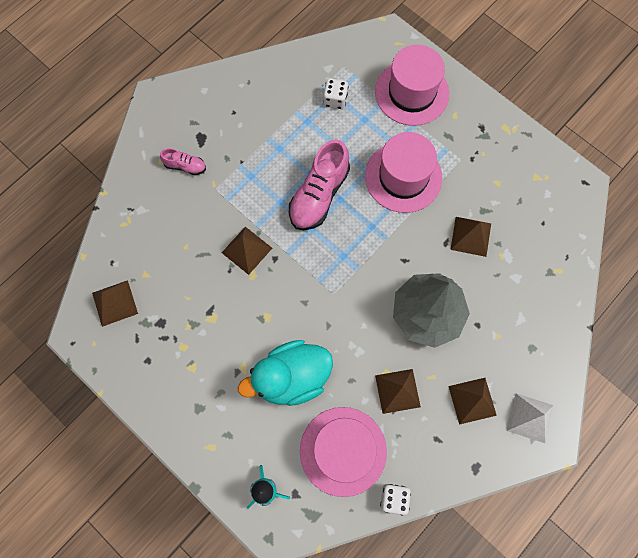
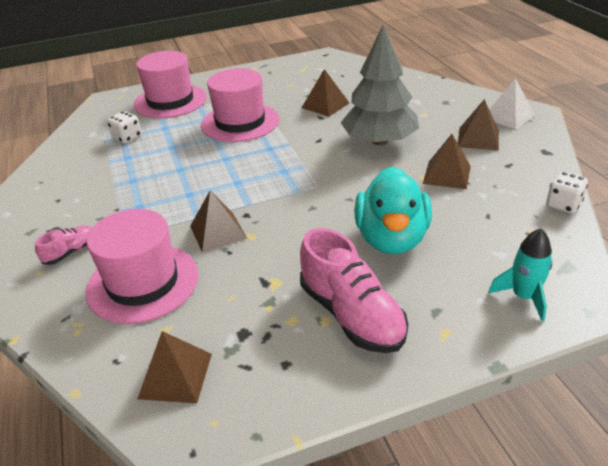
camera: 60 degrees left, 35 degrees down
(319, 195) = (208, 169): pink shoe -> pink shoe (351, 315)
(343, 451) = (496, 224): pink hat -> pink hat (143, 282)

